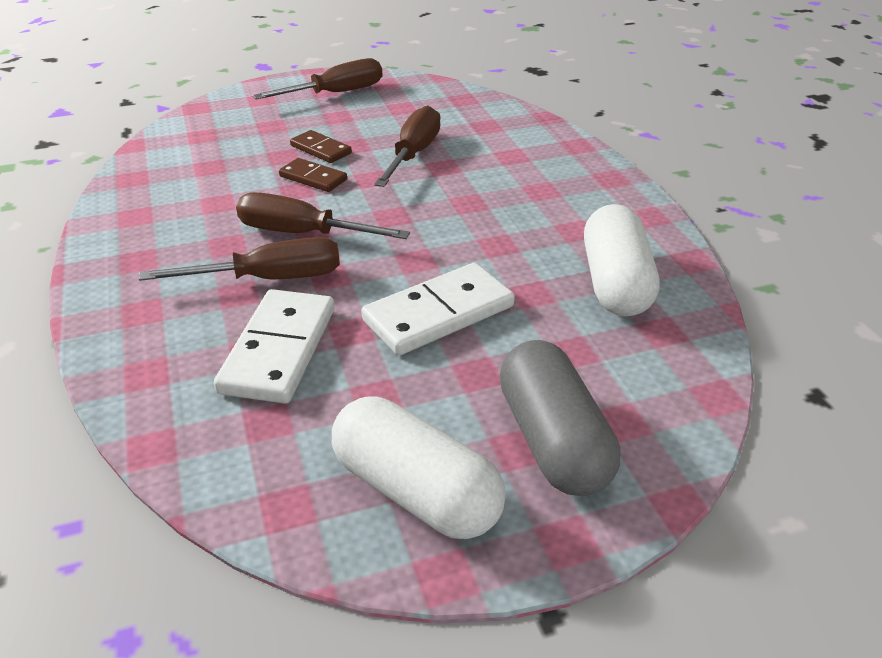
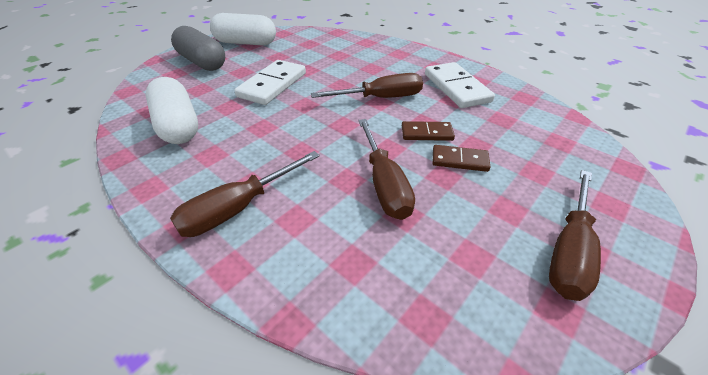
camera: 150 degrees right, 5 degrees up
(270, 279) = (366, 76): brown screwdriver -> brown screwdriver (238, 208)
(278, 350) = (329, 57): white domino -> white domino (456, 88)

